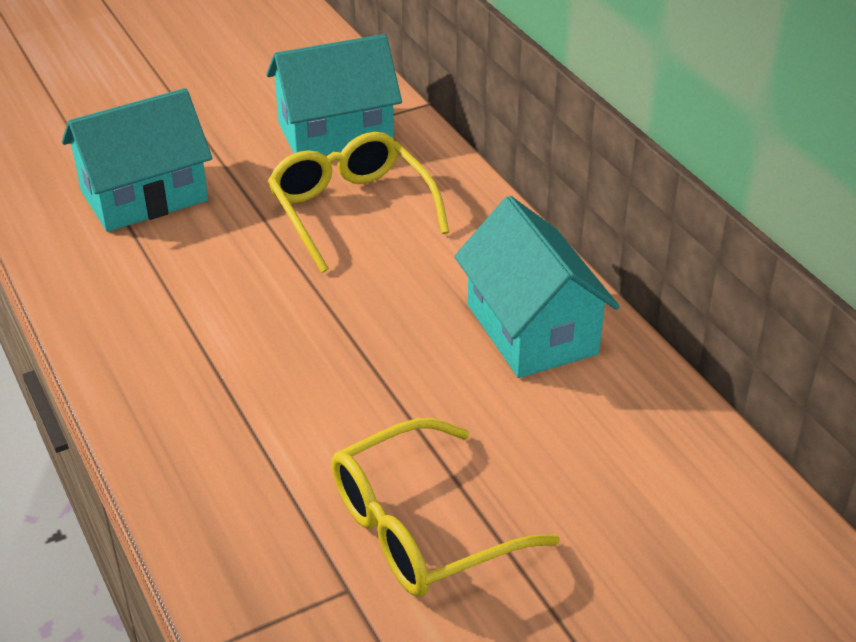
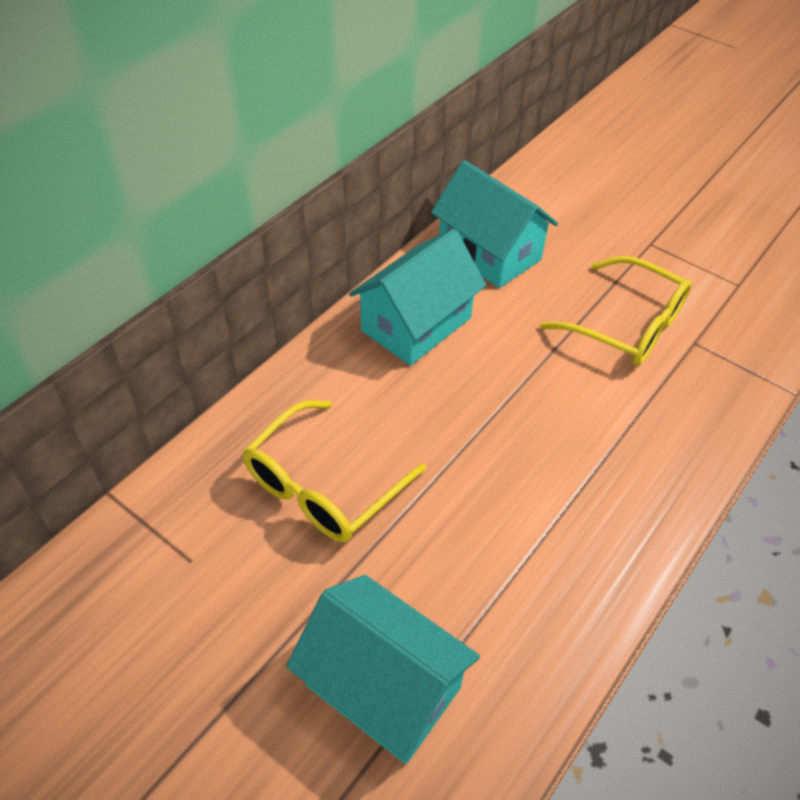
camera: 115 degrees left, 10 degrees up
(335, 133) = (192, 554): turquoise house -> turquoise house (489, 253)

